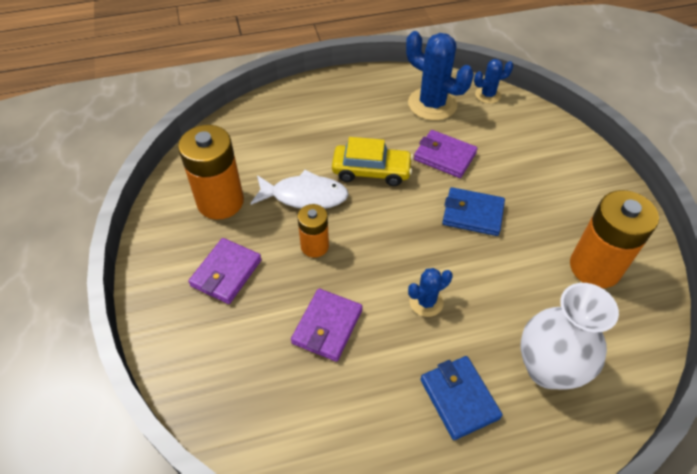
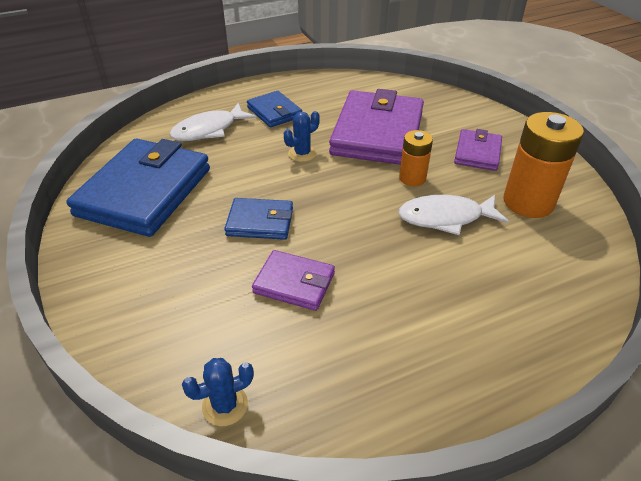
camera: 170 degrees right, 10 degrees down
(327, 326) = (377, 133): purple wallet -> purple wallet, size x1.99
(371, 171) = (382, 252): yellow car -> none
(432, 104) = (319, 369): blue cactus -> none
(548, 369) = (209, 130): white vase -> white fish
(595, 267) = (145, 192): orange battery -> blue wallet

